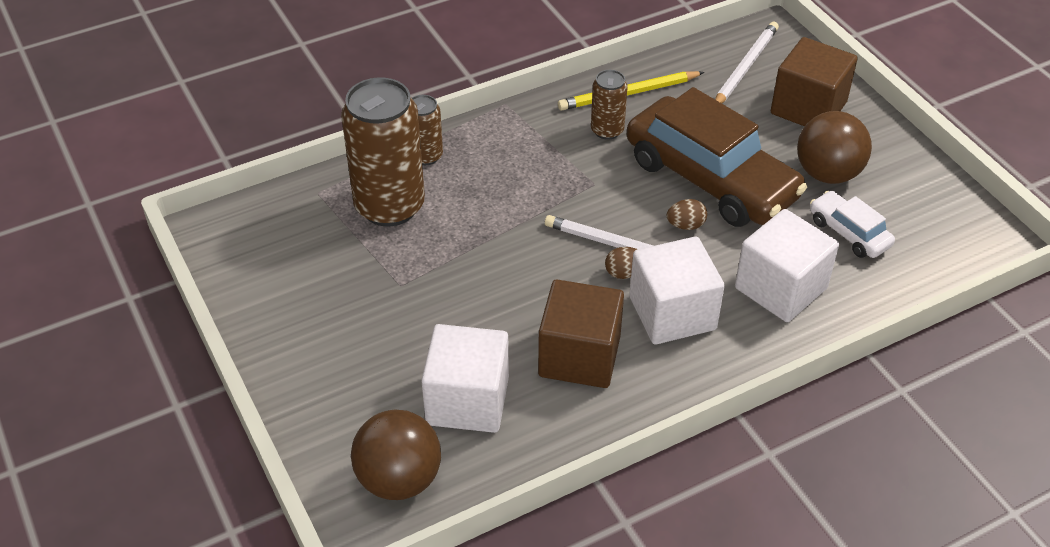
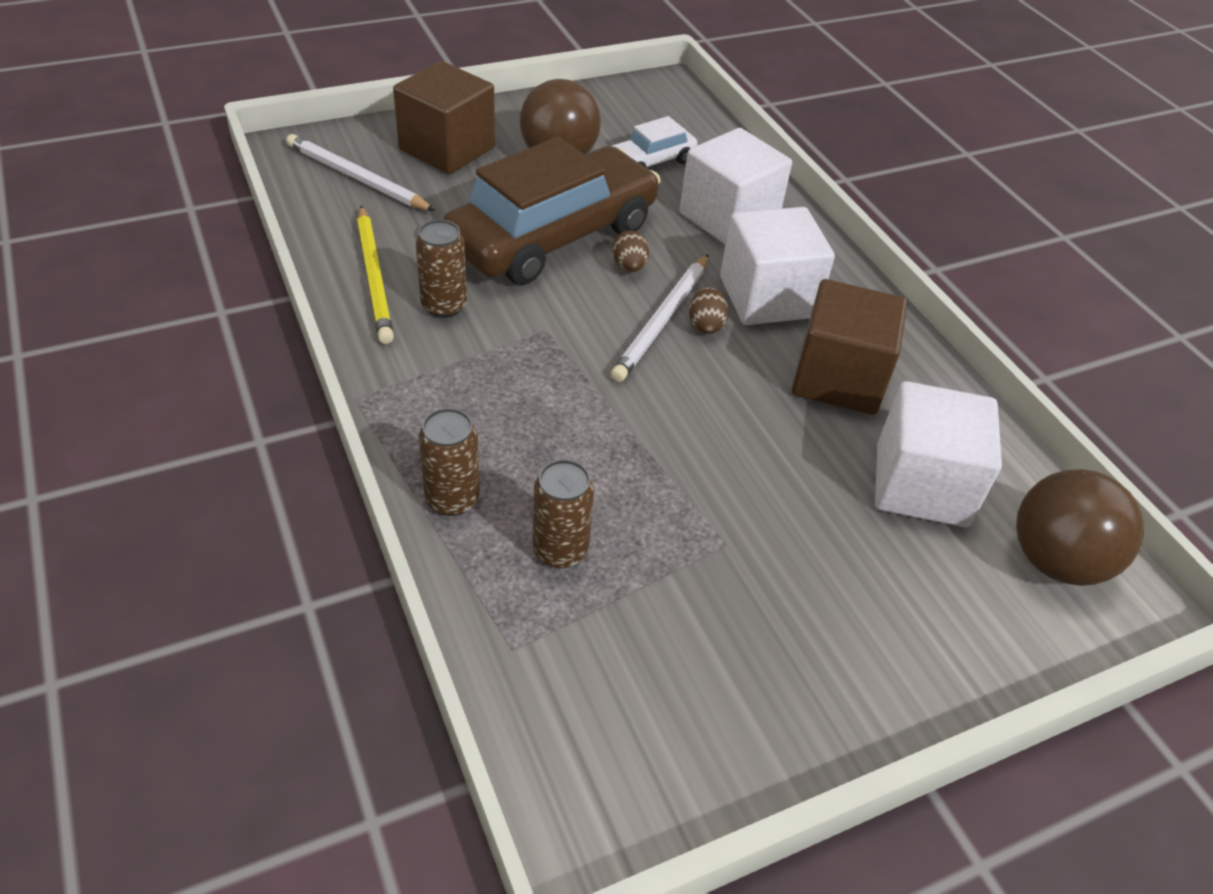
camera: 90 degrees left, 0 degrees up
(389, 206) = (560, 550): brown can -> brown can, size x0.50

